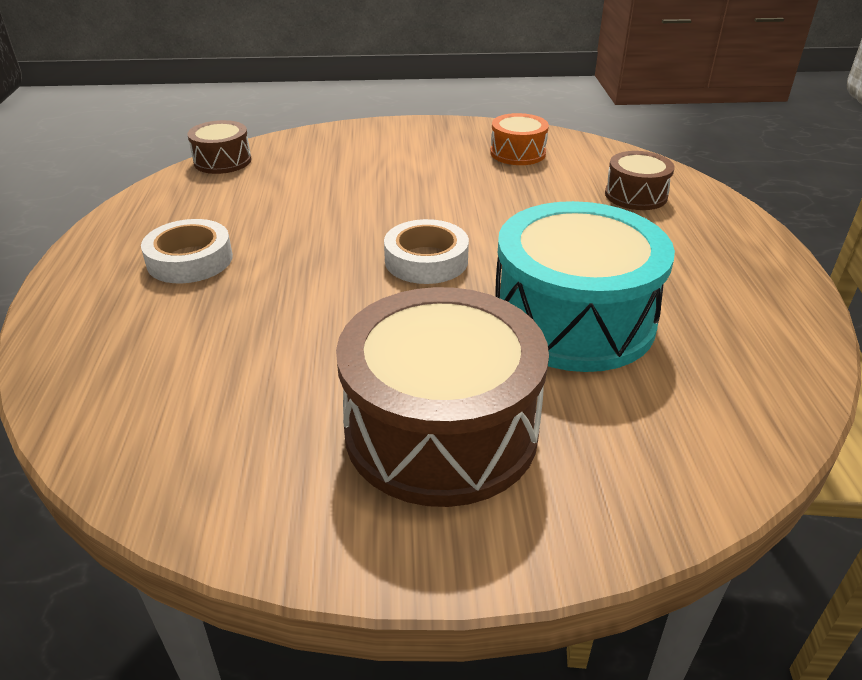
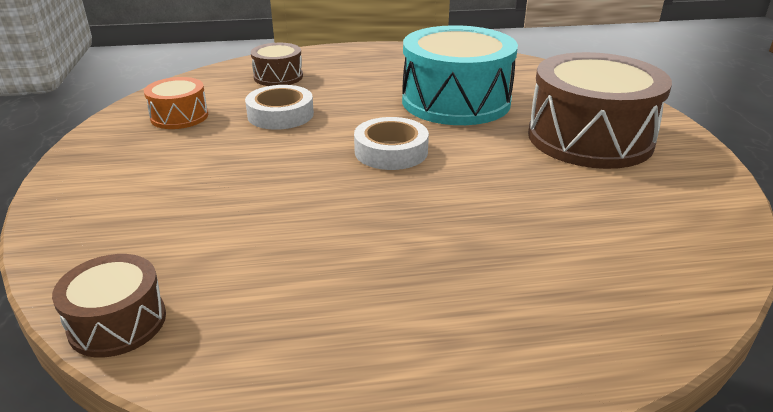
camera: 95 degrees left, 5 degrees down
(190, 260) = (417, 288): white tape -> white tape (280, 115)

